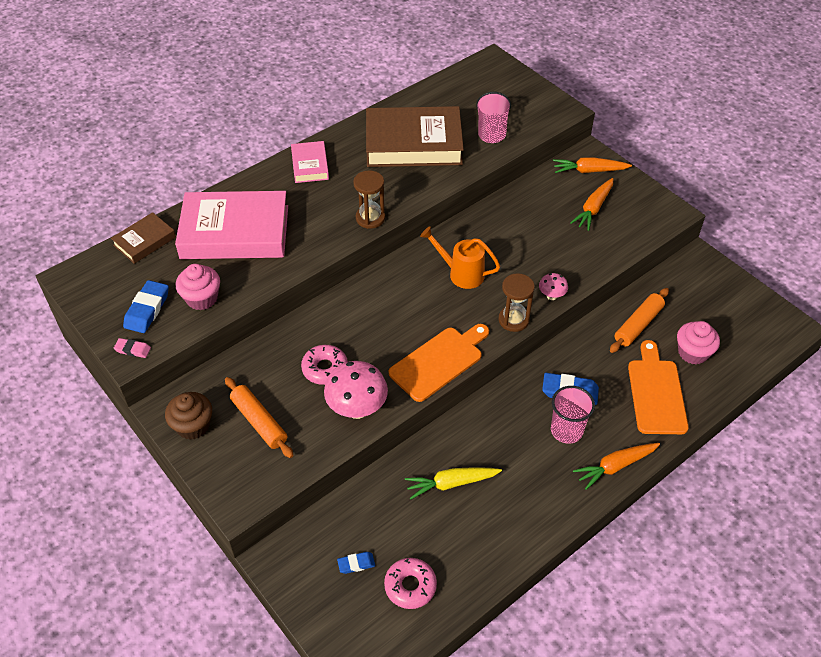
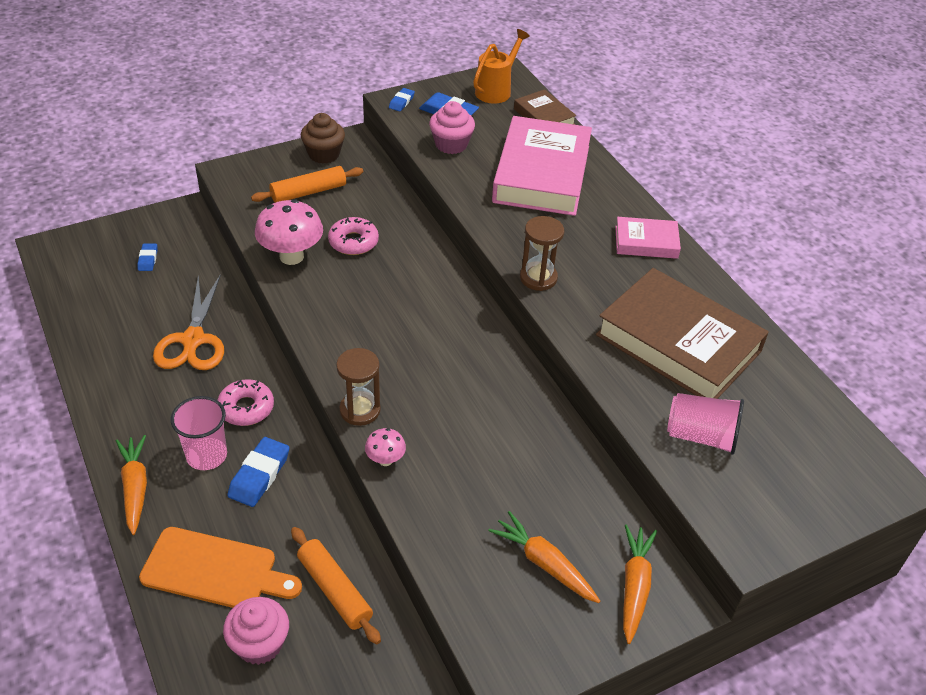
camera: 100 degrees right, 5 degrees down
(133, 350) = (401, 102): pink eraser -> blue eraser
(410, 586) = (104, 289): pink donut -> pink donut (246, 408)
(413, 144) = (678, 343): brown book -> brown book turned 60 degrees counterclockwise
(439, 361) = (324, 329): orange cutting board -> none
(451, 483) = (193, 340): yellow carrot -> orange scissors
(461, 273) = (454, 378): orange watering can -> orange watering can (496, 90)

